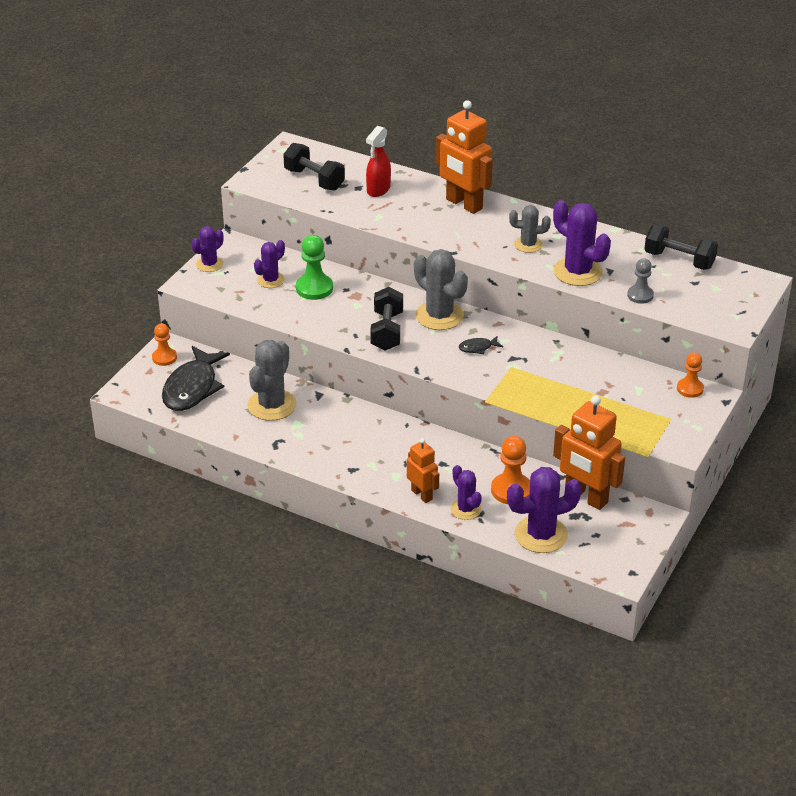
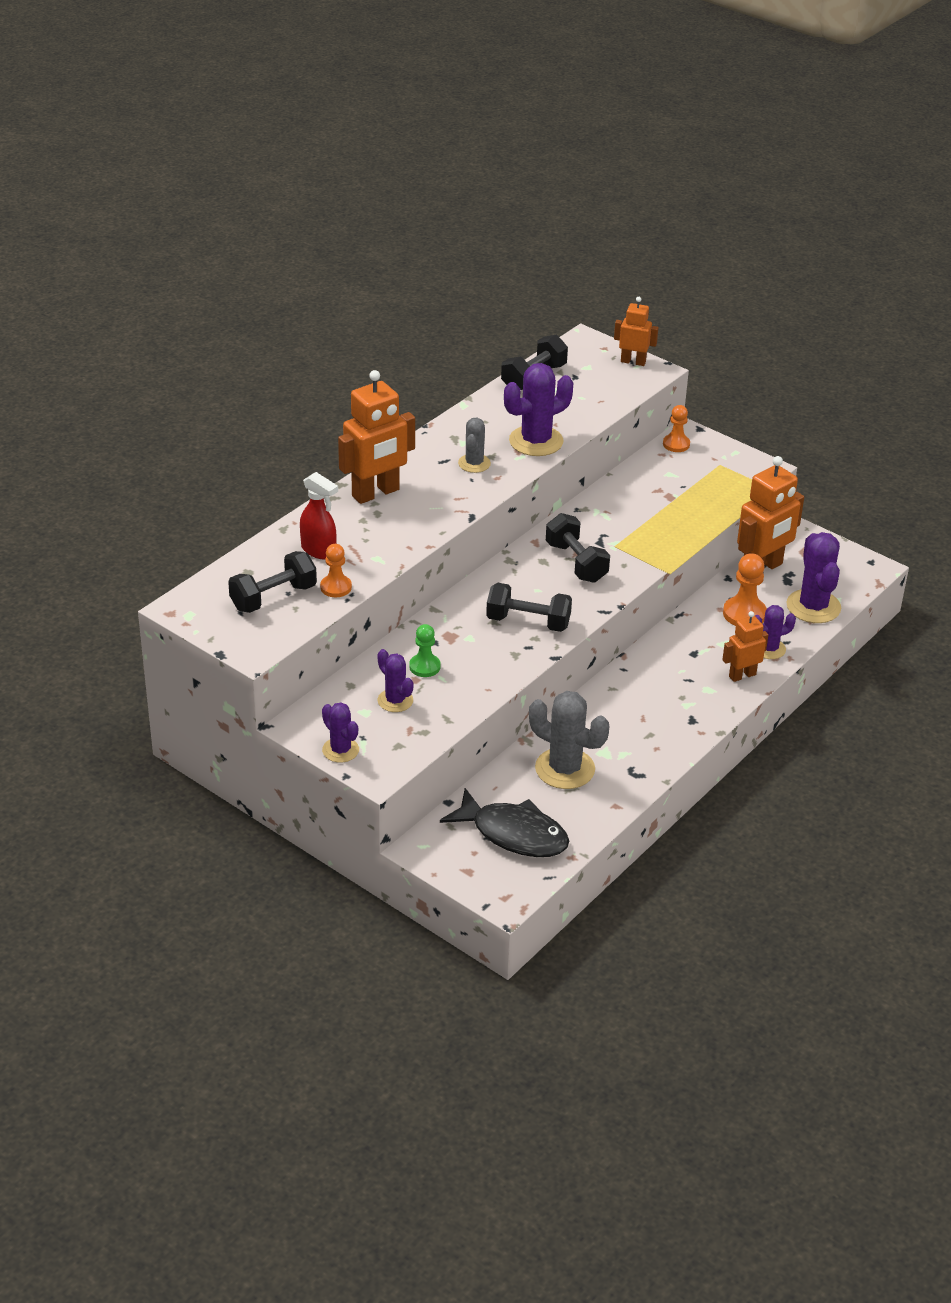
camera: 80 degrees left, 0 degrees up
(164, 358) = (444, 854): orange pawn -> orange pawn (336, 587)
(314, 288) = (424, 667): green pawn -> green pawn, size x0.66
(439, 316) = (510, 580): grey cactus -> none
(478, 348) = (576, 562): black fish -> black dumbbell
(640, 295) = (589, 412): grey pawn -> none
(741, 313) = (633, 362): none -> orange robot

